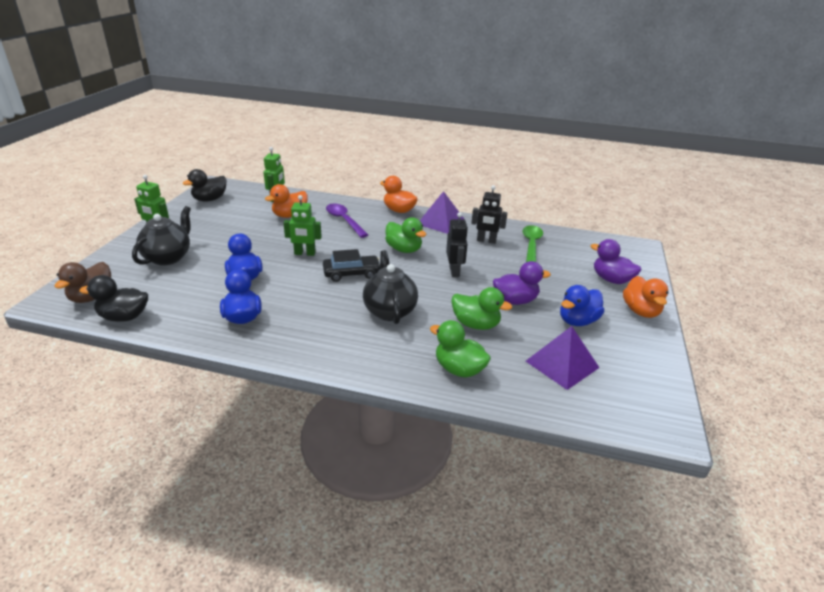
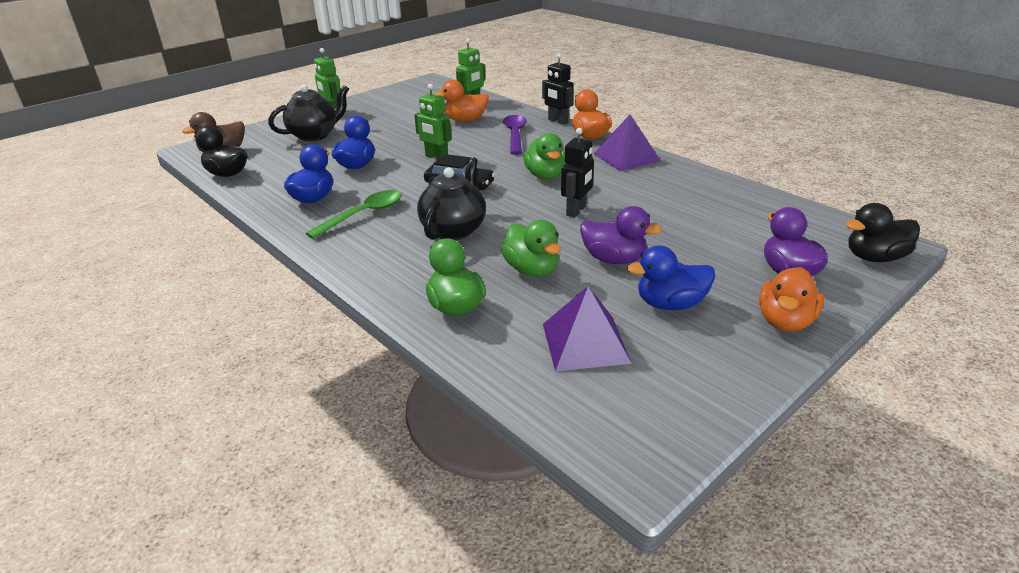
camera: 35 degrees right, 0 degrees up
(210, 199) = (408, 93): black duck -> black duck (875, 257)
(486, 241) = (660, 188): black robot -> black robot (557, 121)
(531, 245) = (717, 206): green spoon -> green spoon (363, 215)

